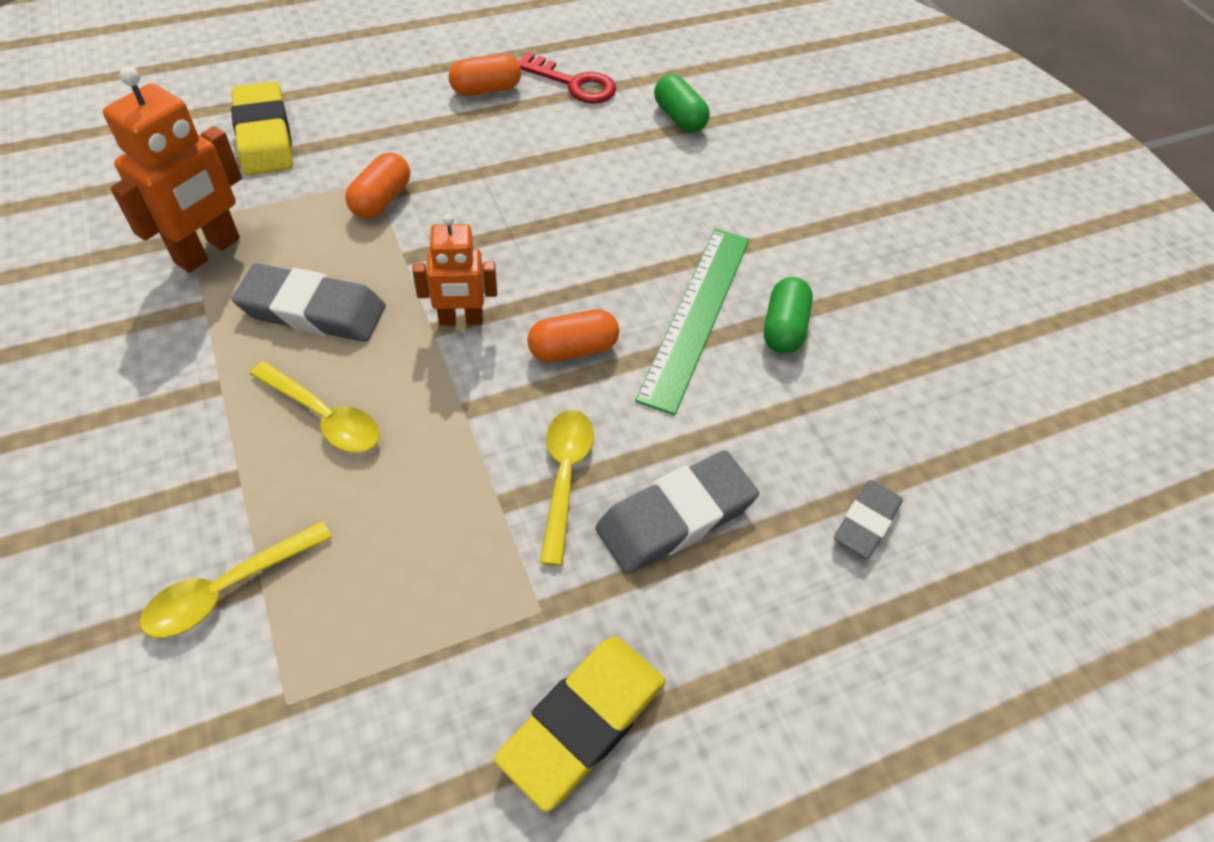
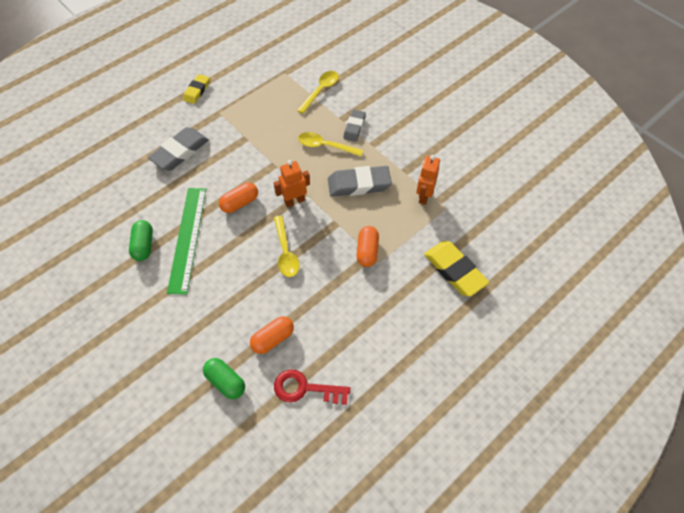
camera: 165 degrees right, 5 degrees up
(208, 251) = (424, 196): orange robot -> orange robot, size x0.65
(486, 90) = (357, 358): orange capsule -> orange capsule (273, 339)
(564, 477) = (225, 153): yellow spoon -> yellow spoon (285, 252)
(583, 722) = (197, 91): yellow eraser -> yellow eraser, size x0.61
(866, 522) = (105, 171): grey eraser -> grey eraser (354, 127)

